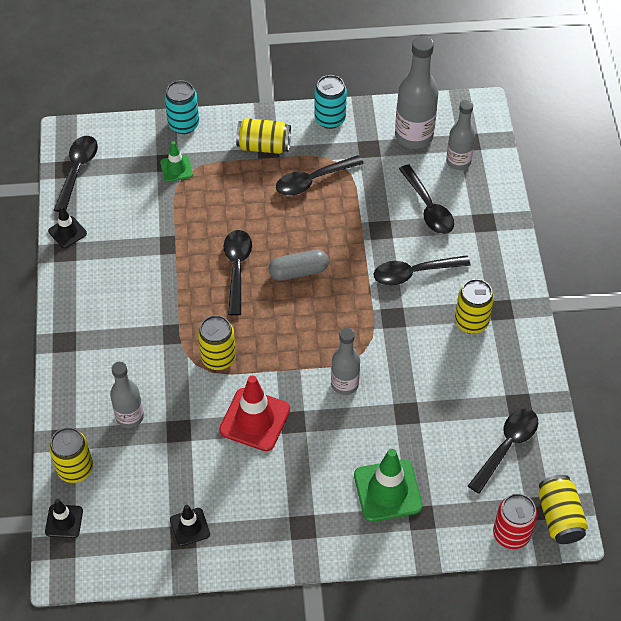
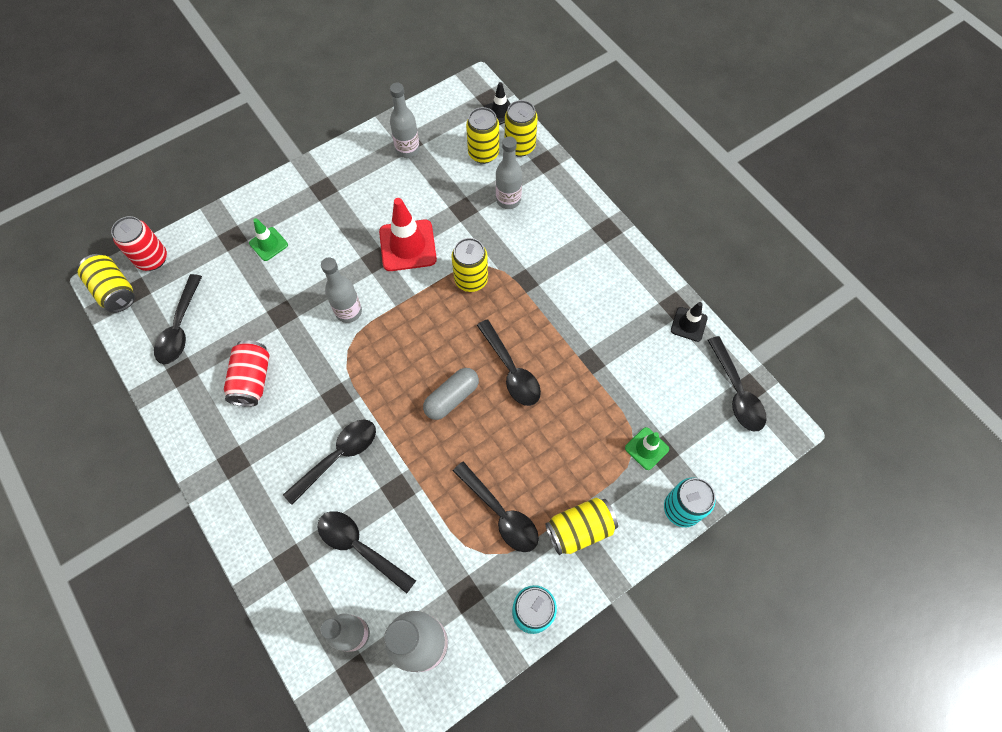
camera: 150 degrees right, 10 degrees up
(190, 527) = (407, 149): black traffic cone -> grey bottle
(313, 180) = (500, 513): black spoon -> black spoon turned 105 degrees clockwise
(387, 490) = (268, 244): green traffic cone -> green traffic cone, size x0.56
(458, 366) = (252, 380): none -> red can
(471, 322) = (258, 432): yellow can -> yellow can (483, 153)

